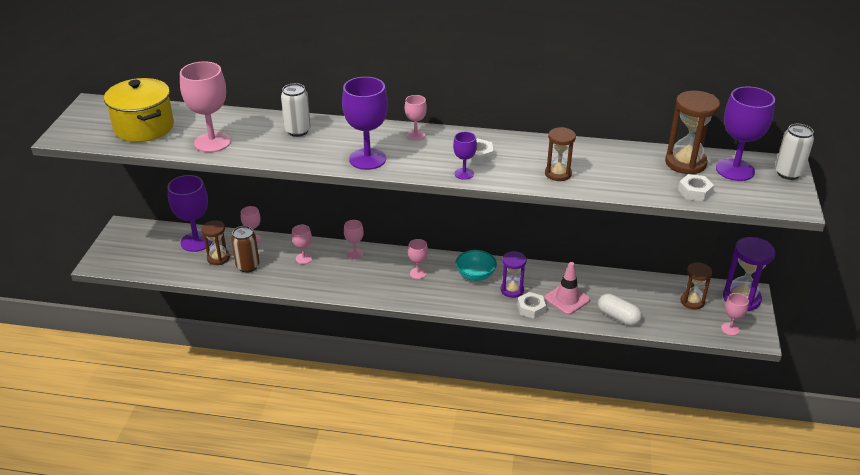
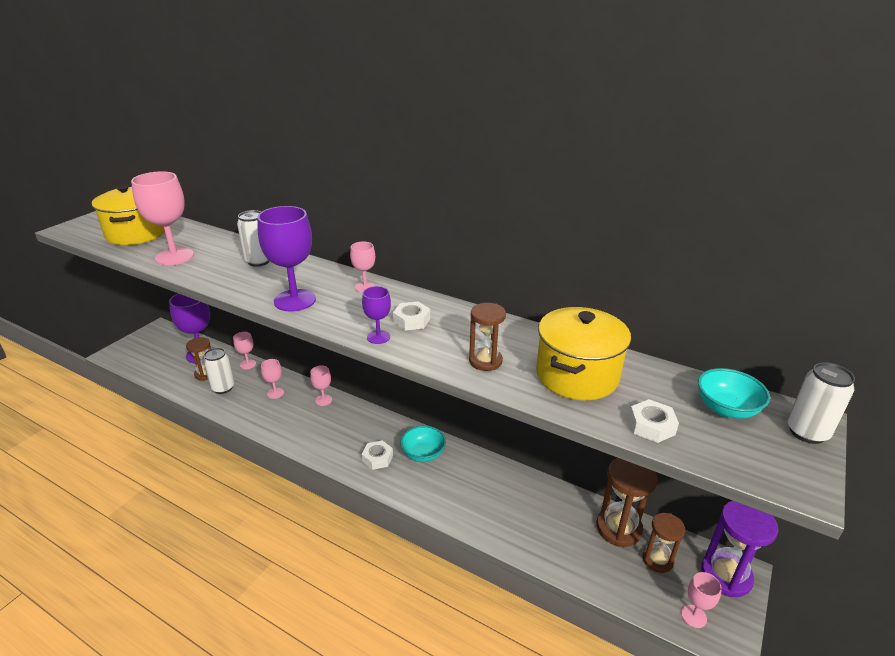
camera: 20 degrees right, 5 degrees down
(248, 266) = (223, 388): brown can -> white can
(418, 273) = (367, 436): pink goblet -> none
(512, 290) = (451, 482): purple hourglass -> none
(531, 308) = (458, 511): white nut -> white nut (377, 458)
(567, 299) = (505, 511): pink traffic cone -> none
(618, 317) = (553, 552): white capsule -> none
(628, 169) = (577, 375): none -> yellow pot
(685, 163) = (659, 384): brown hourglass -> brown hourglass (618, 528)
(735, 170) = (726, 409): purple goblet -> turquoise bowl

